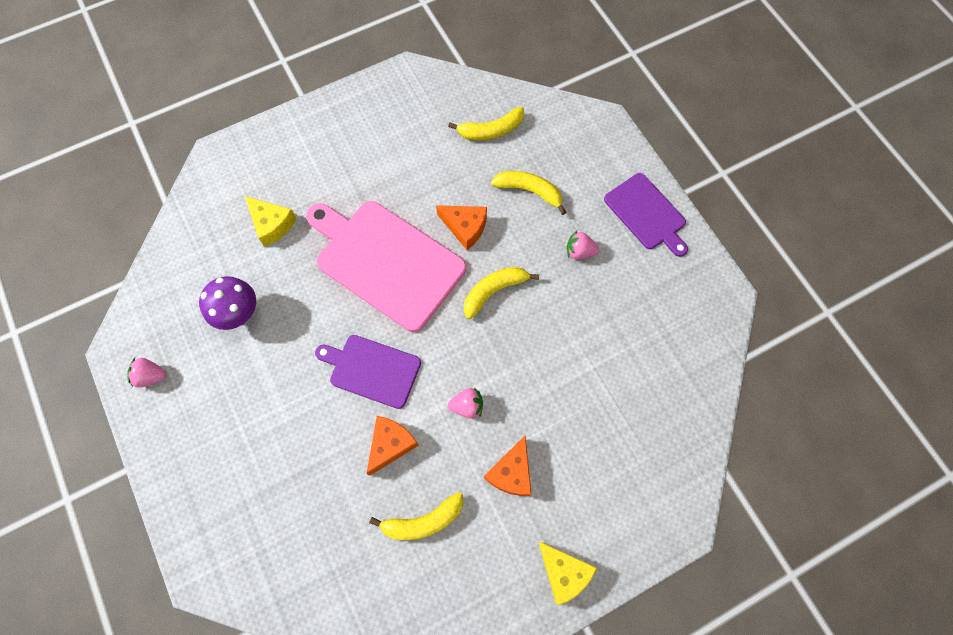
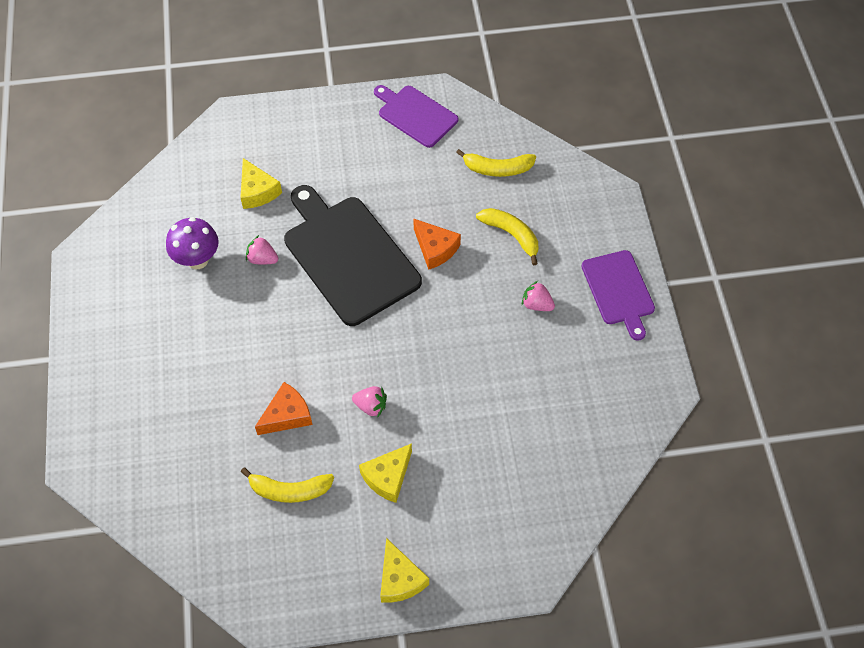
camera: 20 degrees right, 10 degrees down
(151, 376) = (100, 287): pink strawberry -> pink strawberry (262, 259)
(372, 370) = (296, 346): purple cutting board -> purple cutting board (415, 115)
(386, 261) = (348, 256): pink cutting board -> black cutting board
(494, 291) = (439, 314): yellow banana -> none
(511, 472) = (388, 477): orange cheese -> yellow cheese

